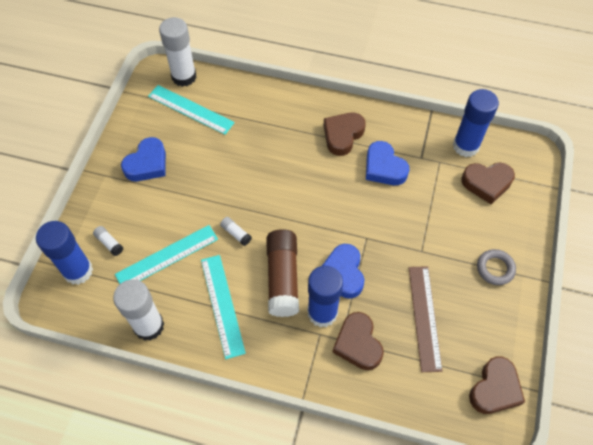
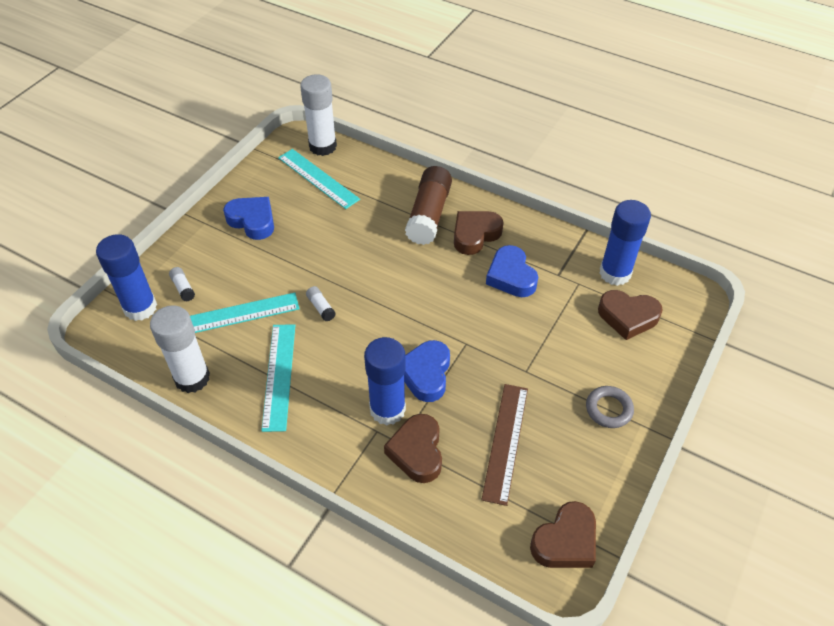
camera: 15 degrees right, 10 degrees down
(147, 164) = (252, 221): blue heart -> blue heart turned 105 degrees counterclockwise
(282, 278) = (356, 363): brown glue stick -> brown glue stick (429, 215)

